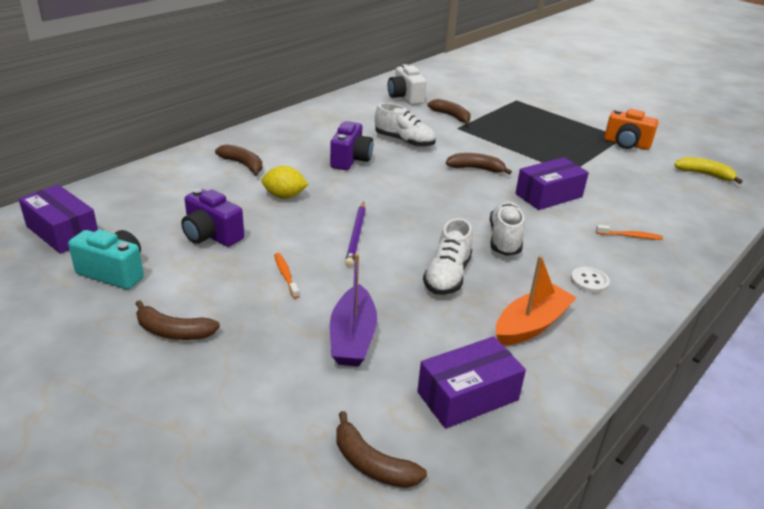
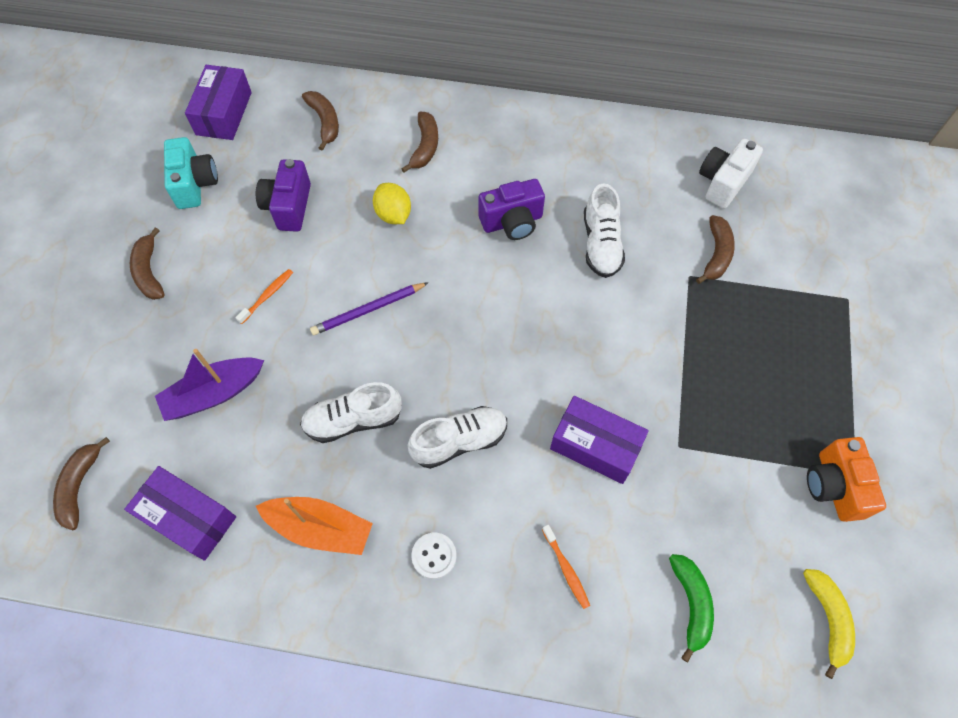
camera: 60 degrees right, 30 degrees up
(476, 169) = (596, 344): brown banana -> brown banana (325, 122)
(676, 206) = (691, 604): none -> green banana

